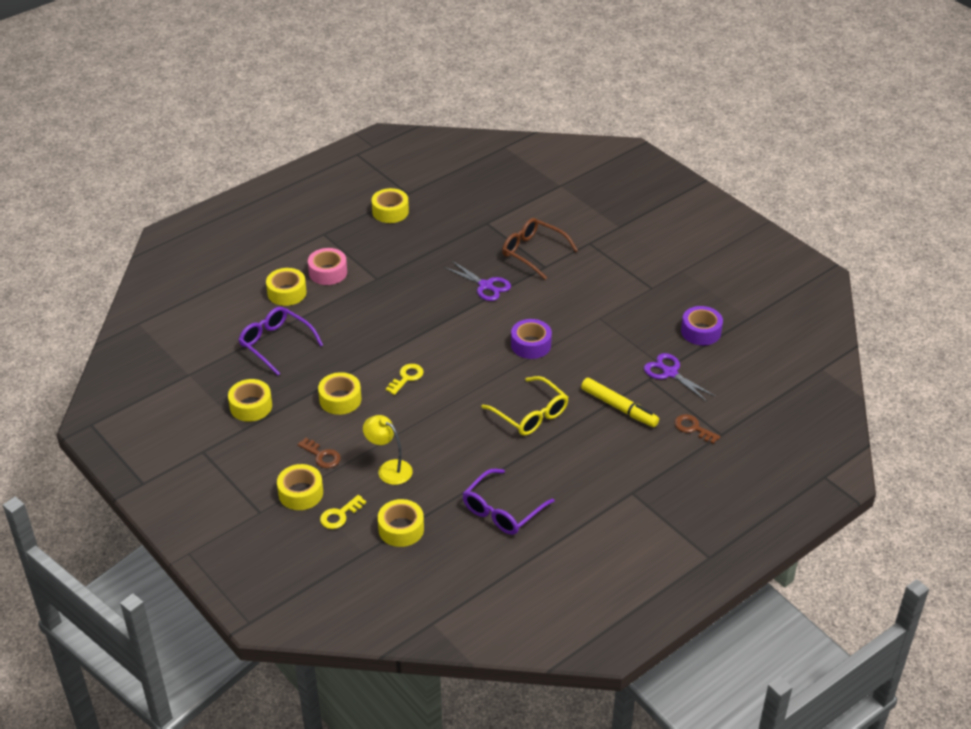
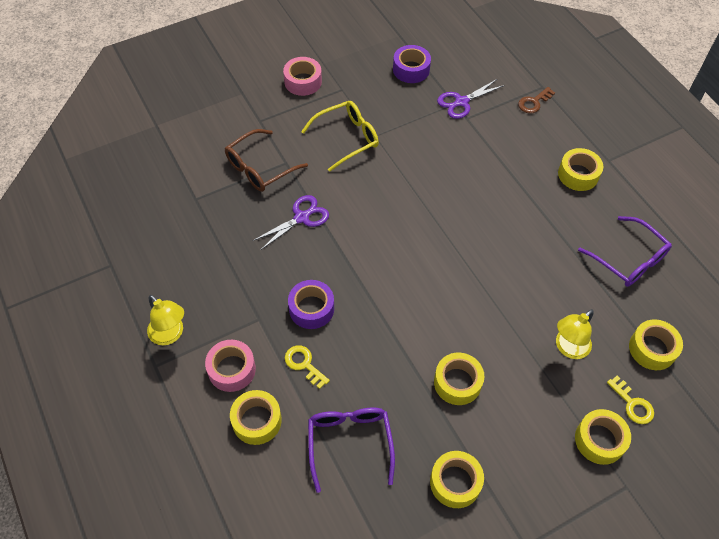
camera: 80 degrees left, 15 degrees up
(276, 344) = (349, 443): purple glasses -> purple glasses turned 120 degrees clockwise
(322, 456) = (544, 412): brown key -> none
(352, 236) = (170, 335): none -> yellow lamp
(390, 211) = (139, 288): yellow tape -> yellow tape (578, 174)
(406, 378) = (433, 312): yellow key -> yellow key (304, 364)
(530, 414) = (502, 214): yellow glasses -> yellow glasses (347, 138)
(531, 345) = (403, 196): purple tape -> purple tape (311, 309)
(619, 407) = (501, 146): yellow marker -> none
(650, 261) = (303, 81): none -> pink tape

